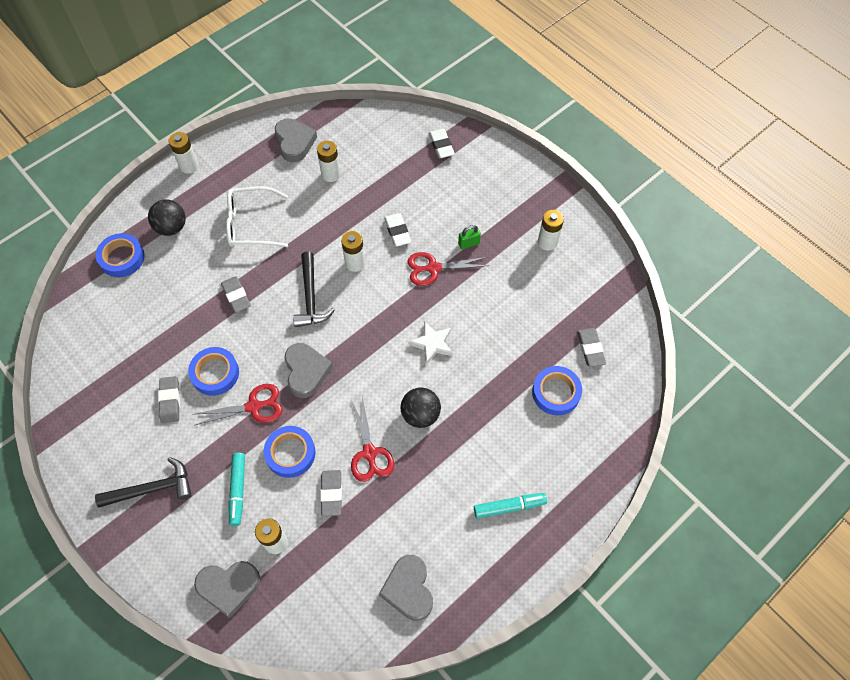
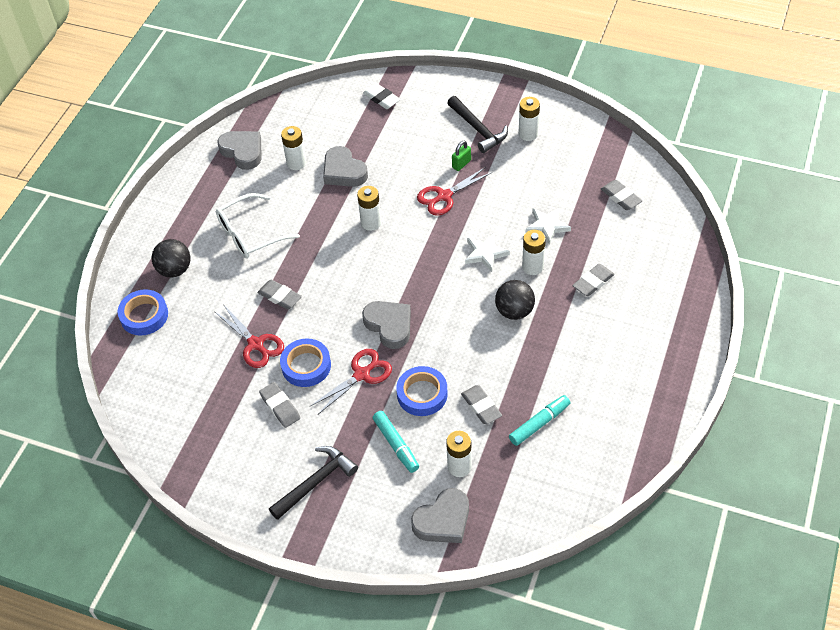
camera: 25 degrees left, 10 degrees down
(189, 166) = (153, 213): white battery -> white battery (532, 267)
(311, 297) = (350, 267): black hammer -> black hammer (478, 129)
(369, 453) = (491, 360): red scissors -> red scissors (256, 344)
(397, 231) = (391, 182): white eraser -> none
(408, 589) = (598, 443): grey heart -> grey heart (343, 171)
(504, 344) = (547, 226): none -> white star
(509, 423) = (593, 282): none -> grey eraser
(509, 507) = (637, 343): turquoise marker -> turquoise marker (539, 423)
(556, 392) = (615, 242): blue tape -> none

